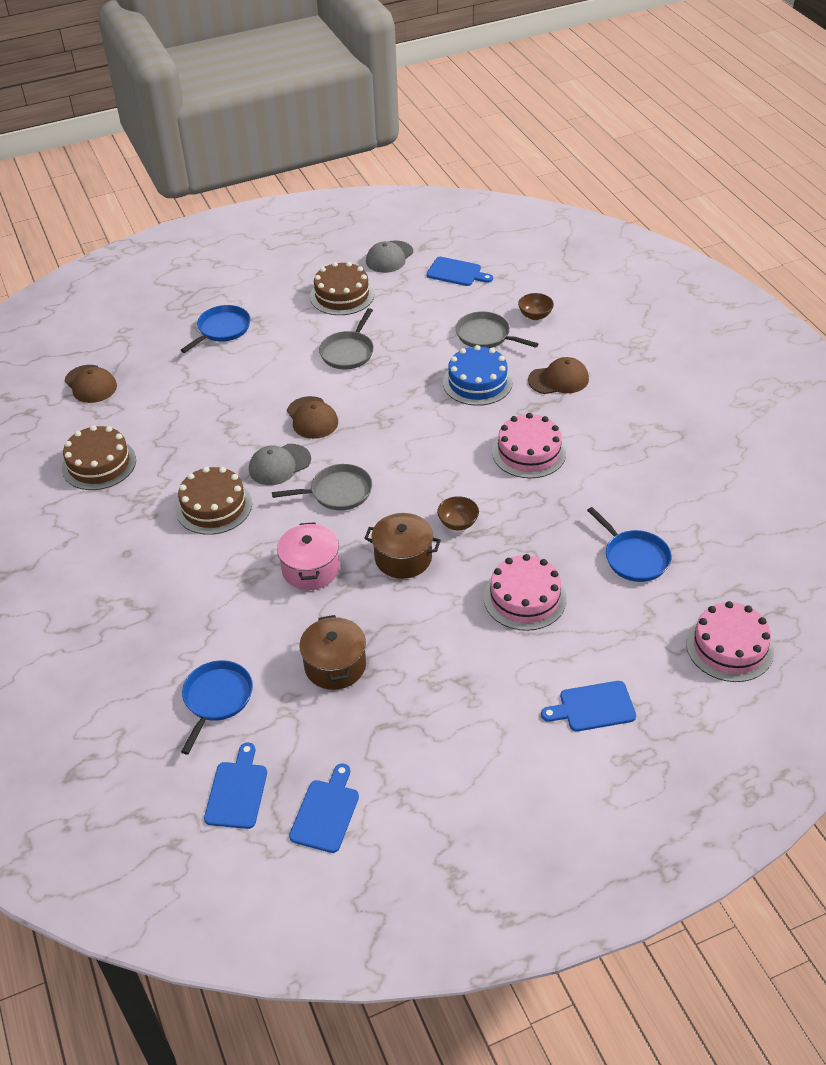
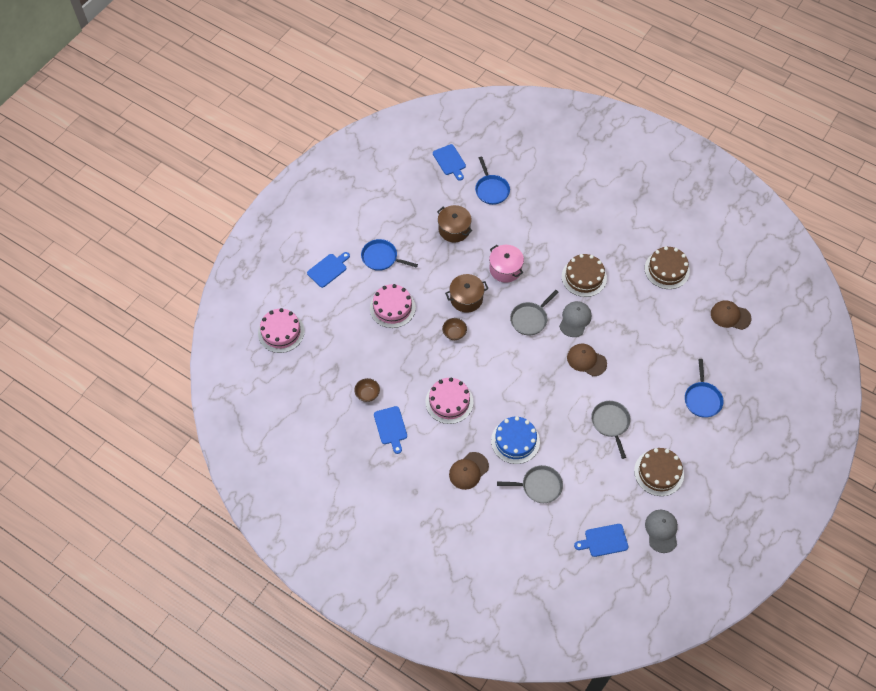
camera: 145 degrees right, 15 degrees up
(326, 812) = (409, 172): blue cutting board -> blue cutting board (391, 427)
(535, 315) = (521, 524): brown bowl -> brown bowl (367, 394)
(634, 558) = (352, 360): blue pan -> blue pan (381, 258)

